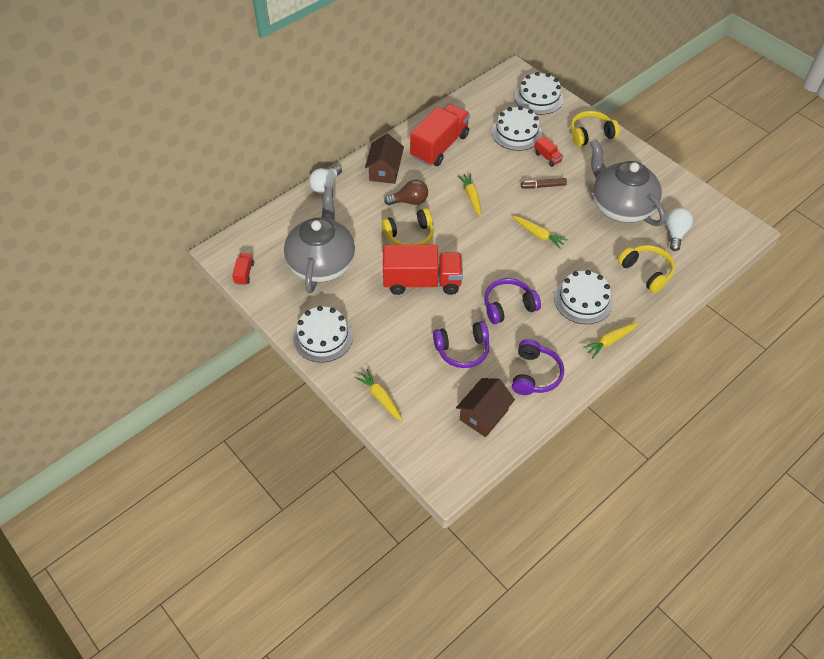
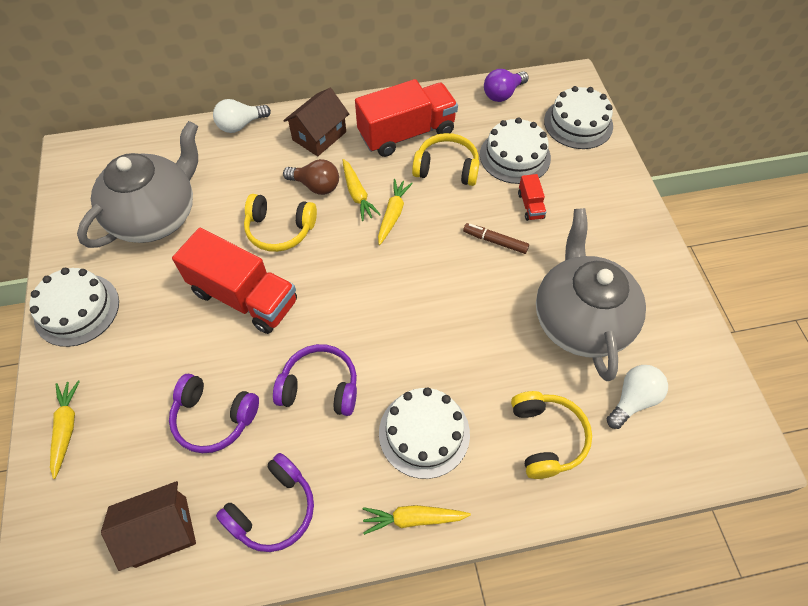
camera: 30 degrees right, 5 degrees up
(244, 273) = (69, 188): red truck -> none
(479, 98) = (502, 94): none -> purple light bulb
(538, 235) = (437, 306): yellow carrot -> yellow carrot (357, 194)
(591, 134) = (612, 199): yellow headphones -> yellow headphones (446, 168)

